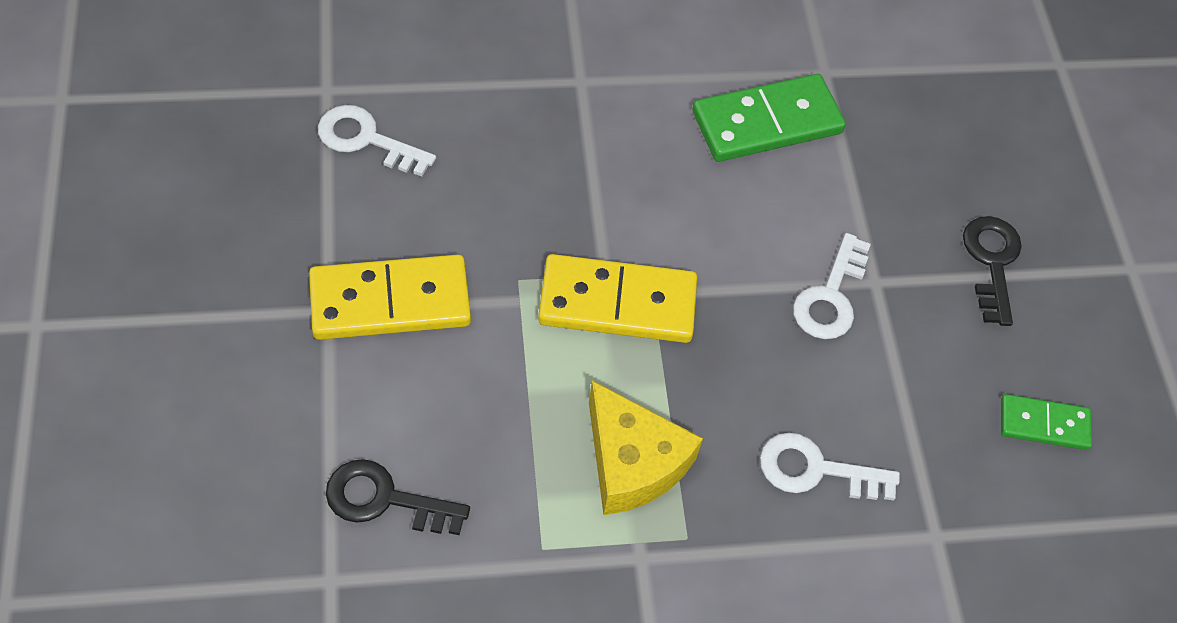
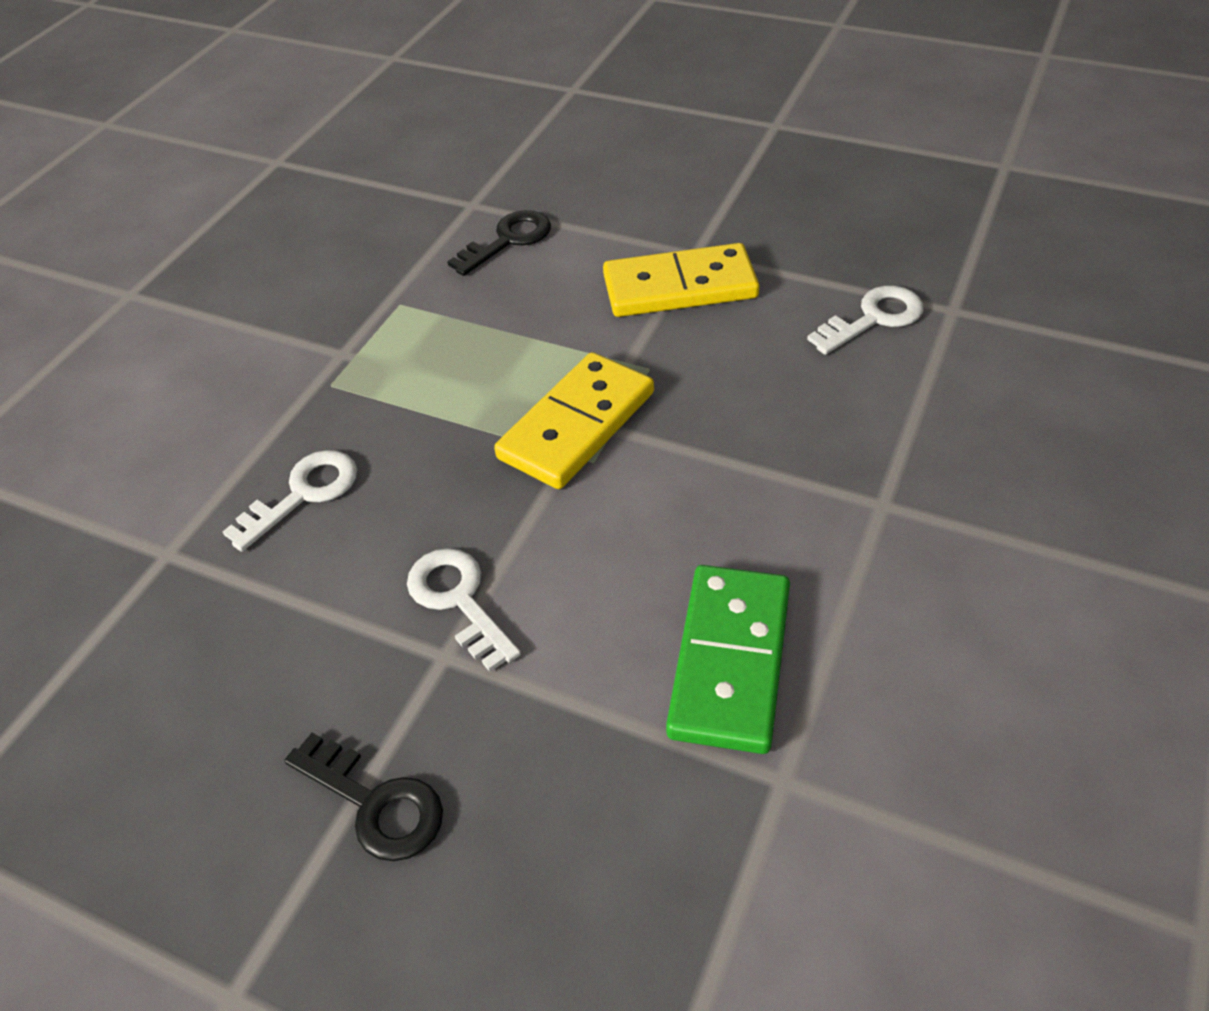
camera: 130 degrees right, 10 degrees down
(390, 302) = (680, 286): yellow domino -> yellow domino turned 60 degrees clockwise
(632, 462) = (420, 377): yellow cheese -> none
(1043, 424) = (164, 720): green domino -> none

